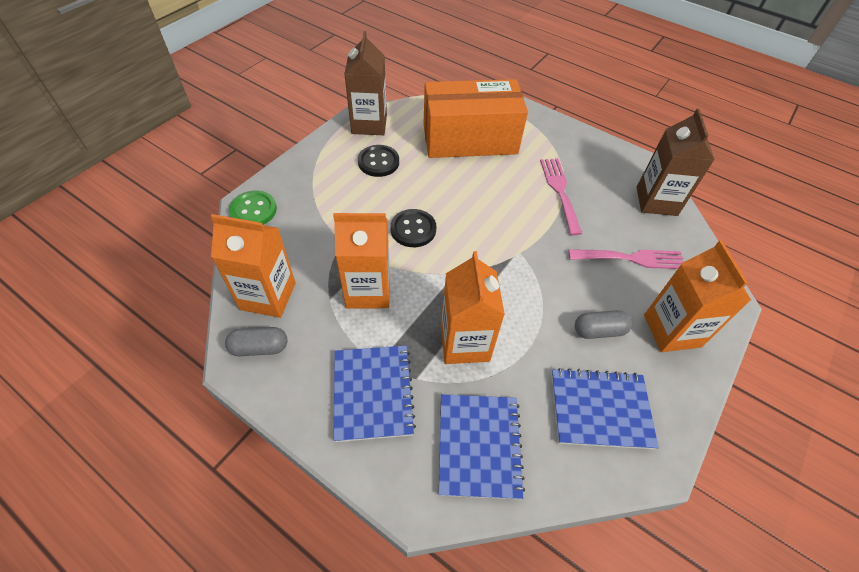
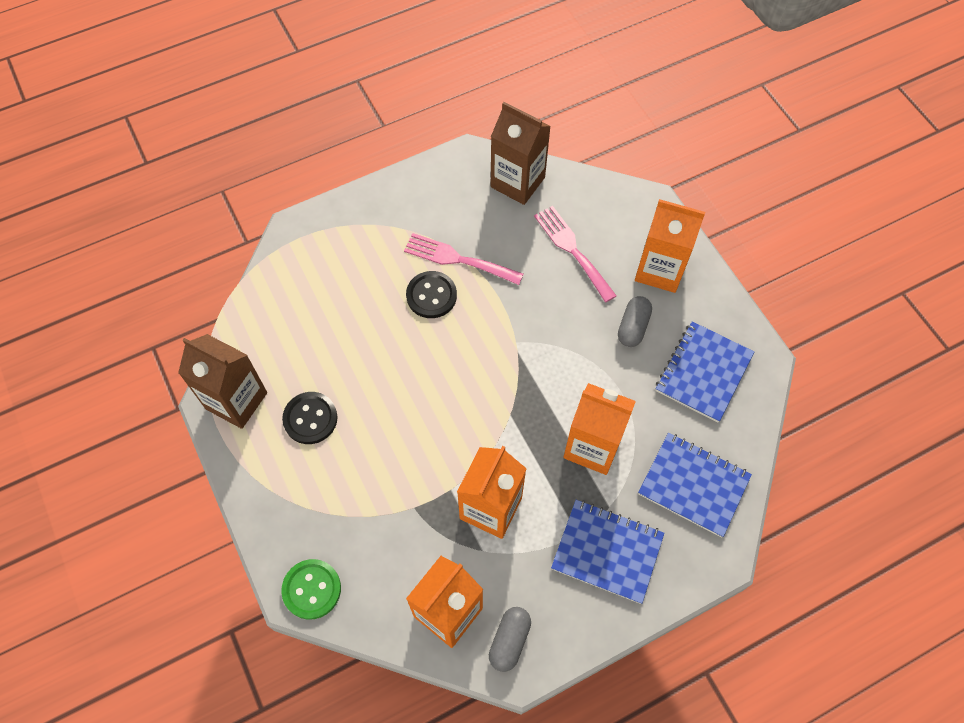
camera: 60 degrees left, 10 degrees up
(413, 229) = (433, 428): black button -> black button (431, 296)
(470, 139) = (329, 303): orange box -> none
(631, 258) = (572, 250): pink fork -> pink fork turned 60 degrees counterclockwise

